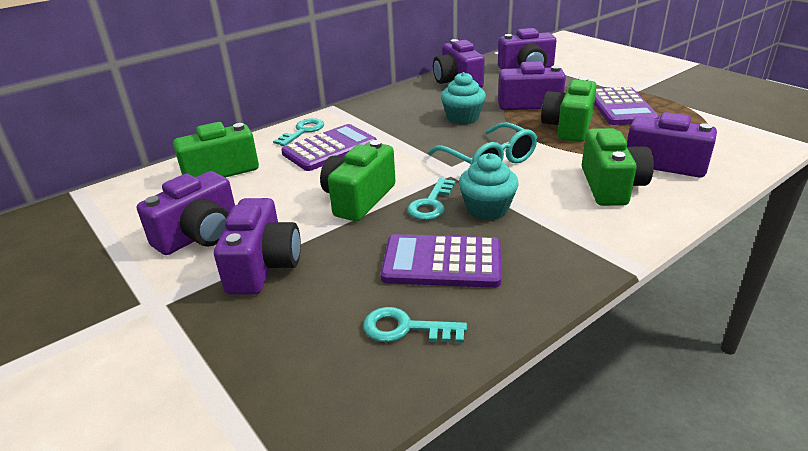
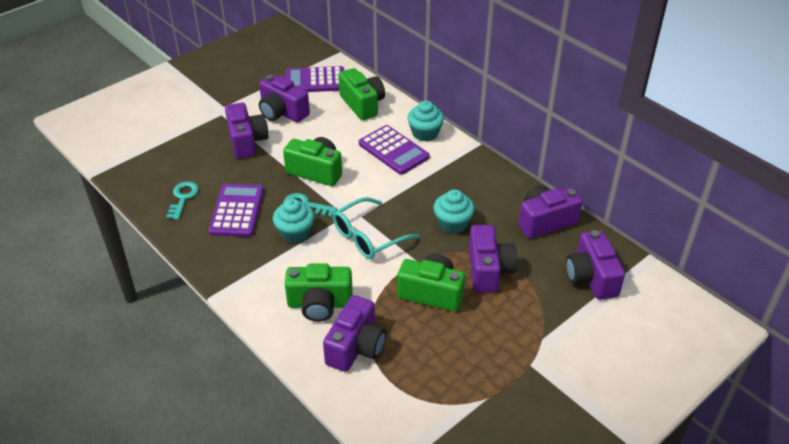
camera: 85 degrees right, 10 degrees up
(263, 266) = (247, 141): purple camera -> purple camera turned 105 degrees counterclockwise
(303, 131) = (425, 133): turquoise key -> turquoise cupcake
(621, 107) = (480, 340): purple calculator -> purple calculator (315, 81)

